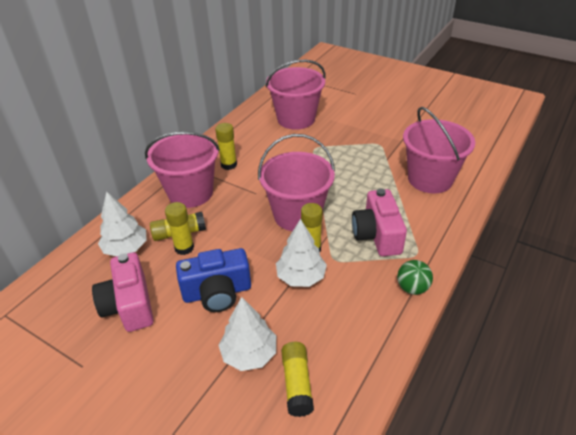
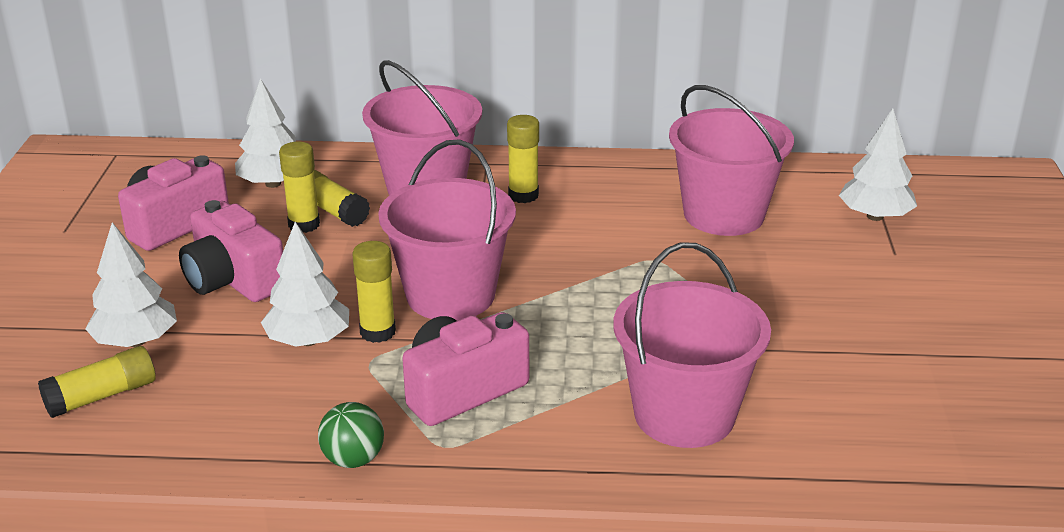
camera: 60 degrees right, 10 degrees down
(217, 292) = (233, 280): blue camera -> pink camera
(328, 88) = (874, 216): none -> white tree

